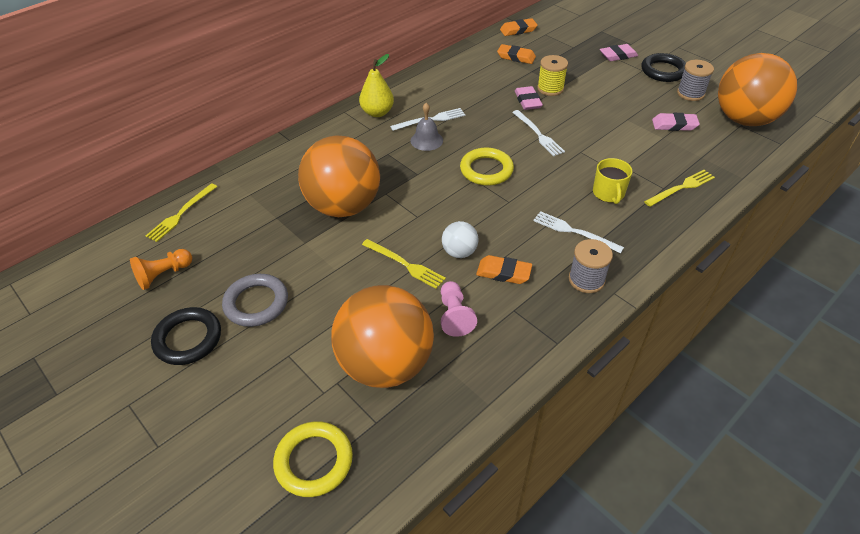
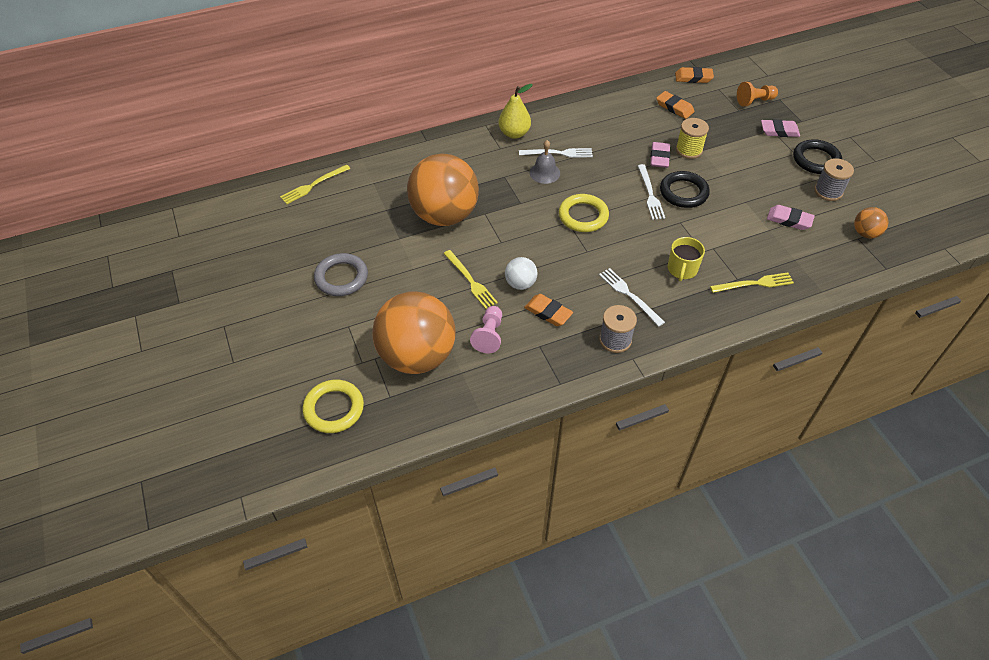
camera: 20 degrees right, 5 degrees up
(163, 275) = (282, 233): orange pawn -> orange pawn (754, 101)
(188, 339) = (281, 290): black ring -> black ring (683, 192)
(744, 119) = (865, 233): orange ball -> orange ball, size x0.43

